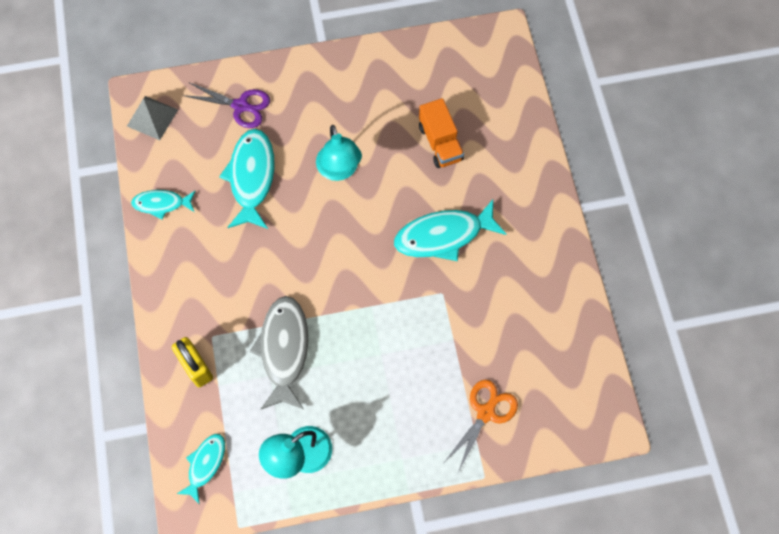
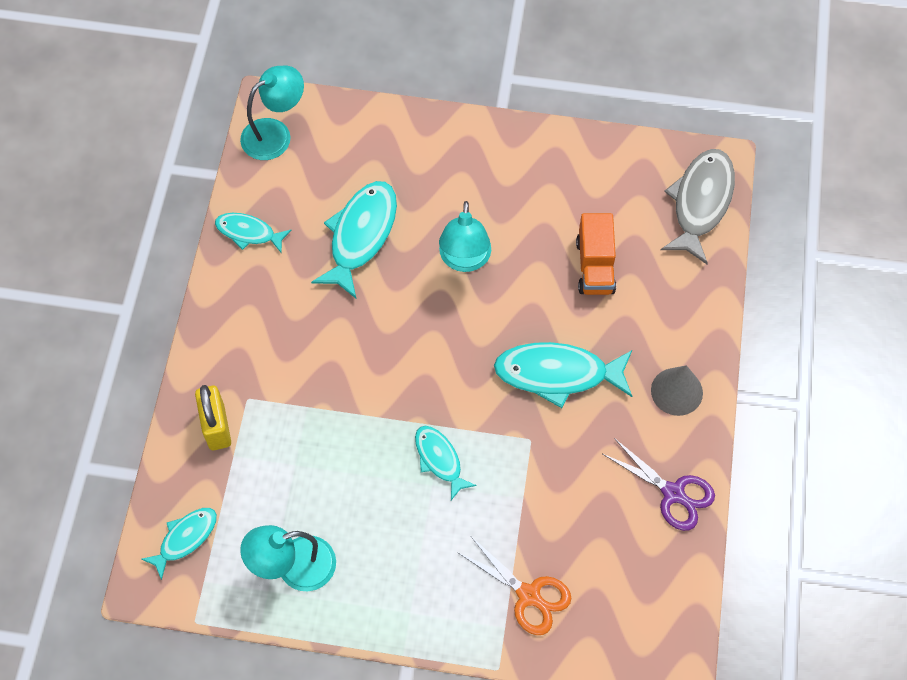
camera: 20 degrees right, 5 degrees down
(152, 117) = (275, 134): grey pyramid -> turquoise lamp
(240, 106) = (379, 152): purple scissors -> purple scissors (673, 493)
(284, 350) = (322, 441): grey fish -> grey fish (700, 203)
(379, 332) = (439, 459): none -> turquoise fish
(486, 413) = (528, 595): orange scissors -> orange scissors turned 75 degrees clockwise
(536, 219) = (676, 391): none -> grey cone

